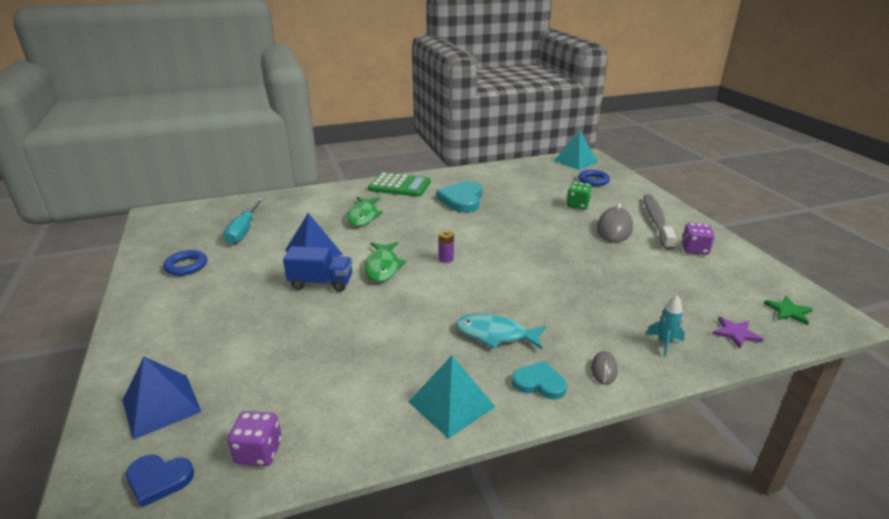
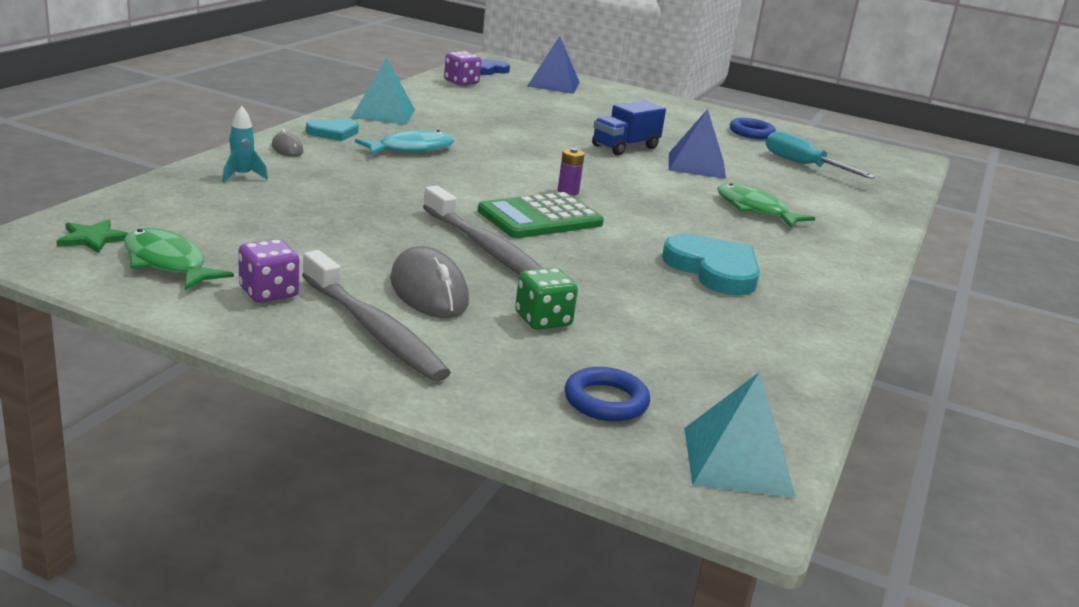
camera: 130 degrees right, 5 degrees down
(382, 267) = (608, 170): green fish -> green fish (167, 263)
(399, 186) = (836, 265): green calculator -> green calculator (540, 218)
(557, 239) = (486, 249): none -> grey toothbrush
(735, 333) = (163, 200): purple star -> none

